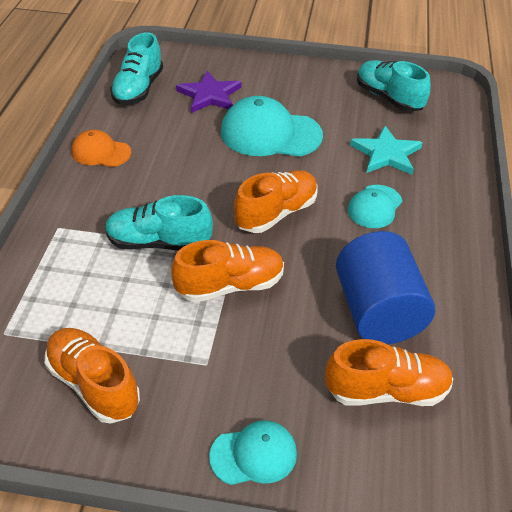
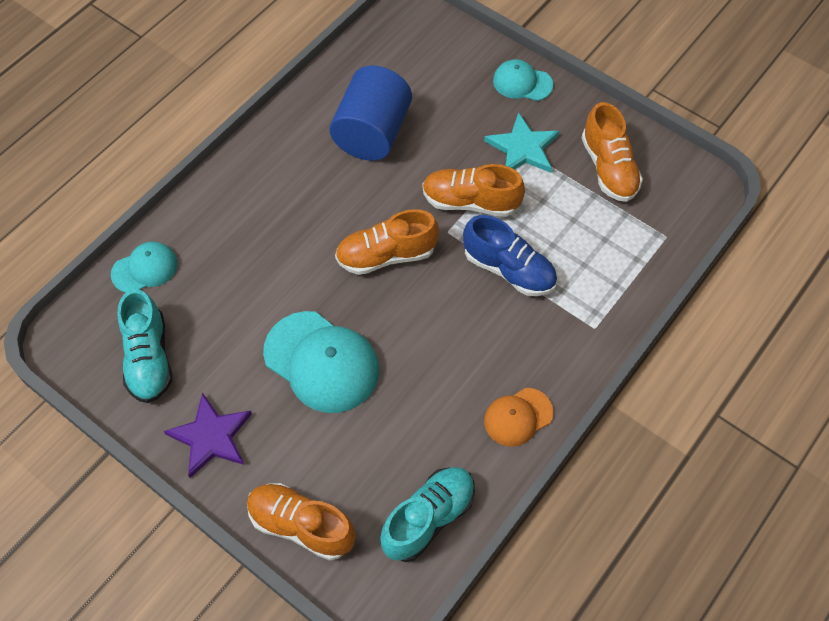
camera: 150 degrees left, 15 degrees up
(101, 152) = (518, 417): orange cap -> orange cap turned 105 degrees clockwise
(158, 242) = (509, 269): turquoise shoe -> blue shoe
(209, 95) = (348, 463): purple star -> purple star (211, 437)
(374, 207) = (293, 223): turquoise cap -> turquoise cap (145, 269)
(386, 154) = (227, 279): turquoise star -> turquoise star (523, 148)
(386, 390) = (411, 82): orange shoe -> orange shoe (301, 525)

